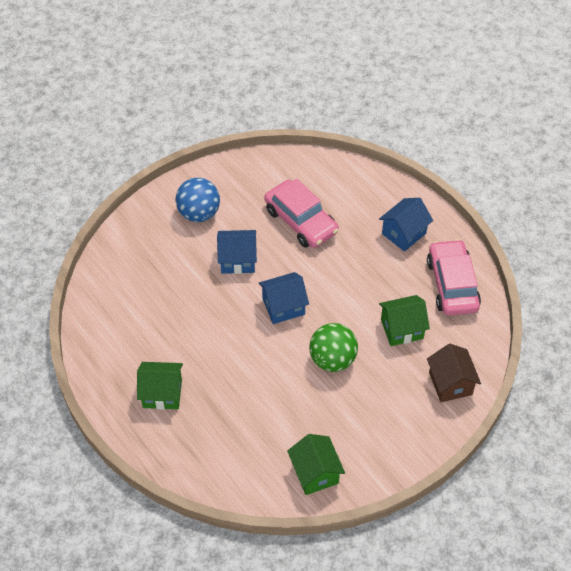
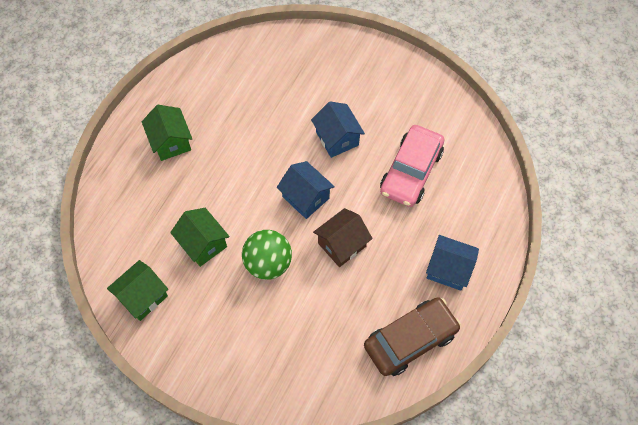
camera: 65 degrees right, 10 degrees up
(199, 213) = (372, 85): blue ball -> none
(402, 329) = (332, 312): green house -> green house (203, 244)
(450, 383) = (291, 381): brown house -> brown house (342, 244)
(452, 284) = (410, 340): pink car -> brown car

